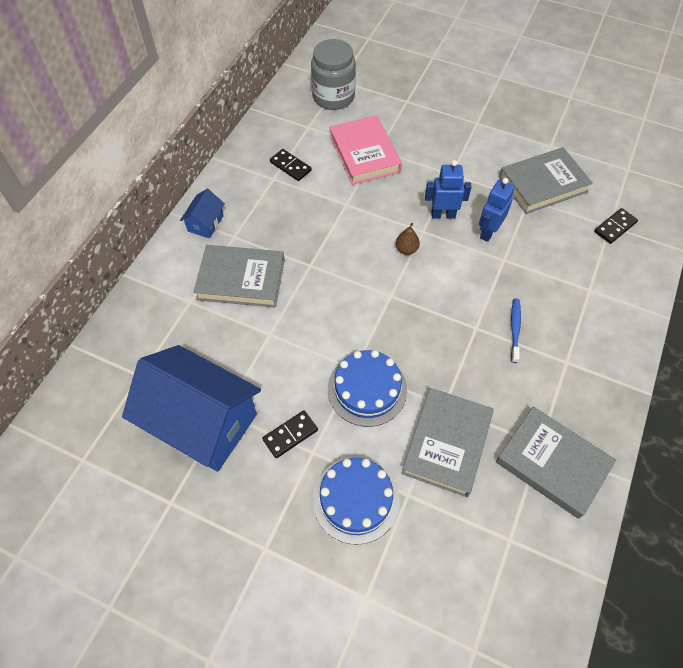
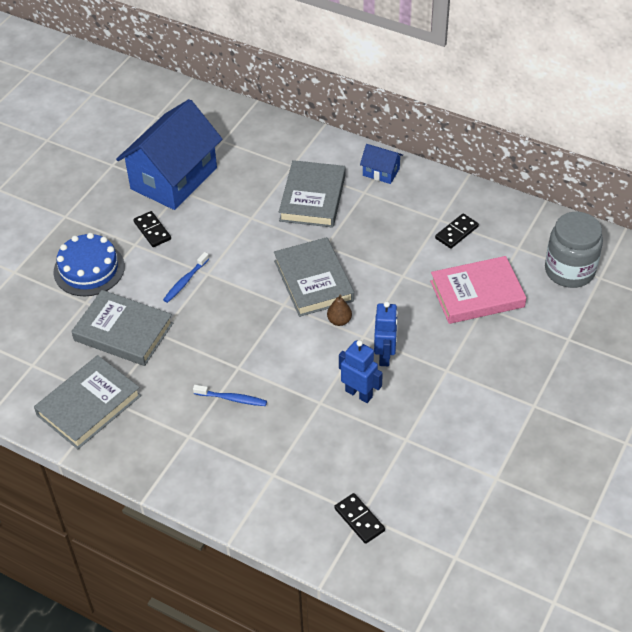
camera: 95 degrees right, 10 degrees down
(367, 389) = (185, 281): blue cake -> blue toothbrush
(543, 184) = (429, 458): grey book -> grey book (313, 281)

